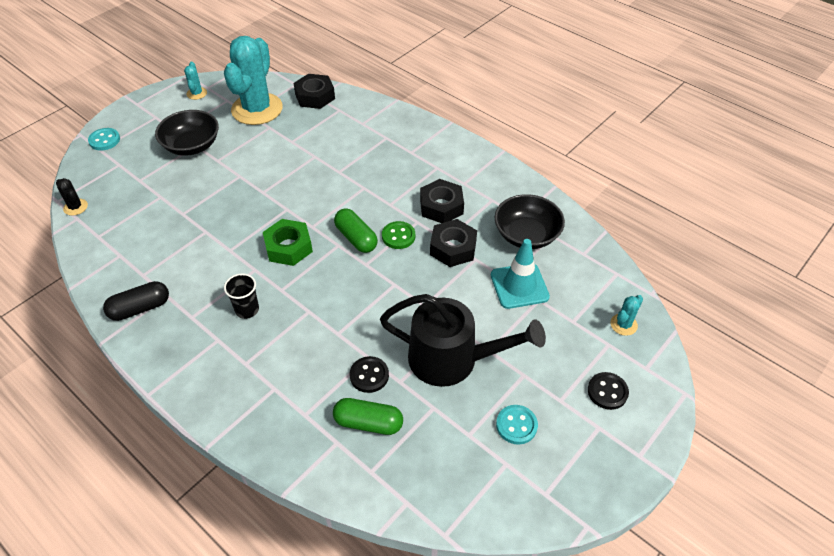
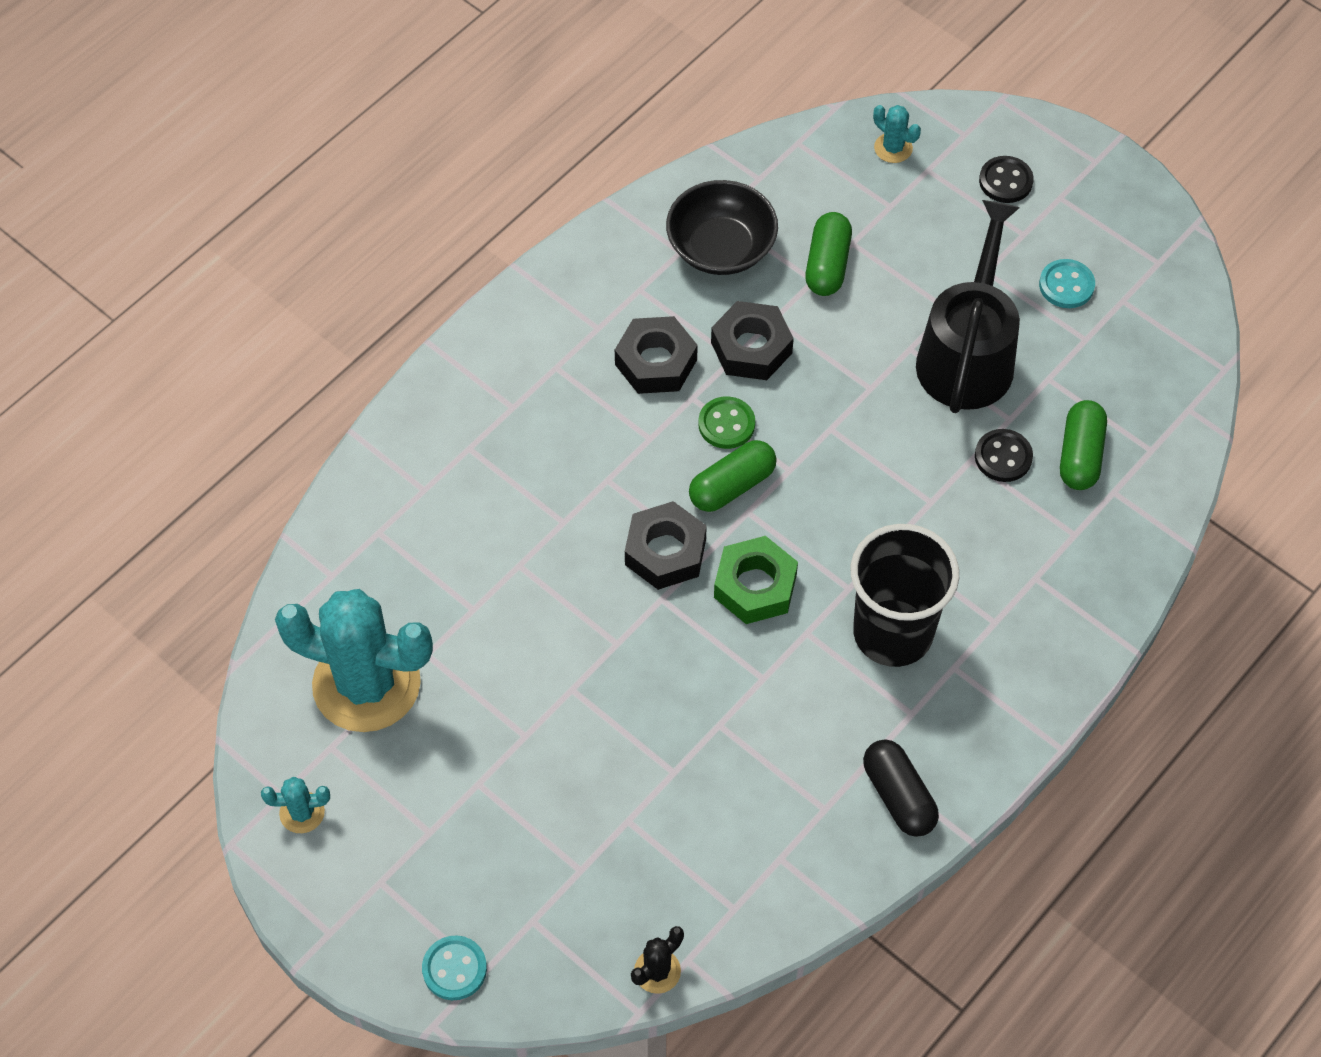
camera: 90 degrees left, 10 degrees up
(192, 146) = (479, 790): black bowl -> none
(247, 310) = (893, 633): black cup -> black cup, size x2.06
(315, 96) = (331, 579): black nut -> black nut (665, 552)
(519, 286) = (827, 265): turquoise traffic cone -> green capsule

